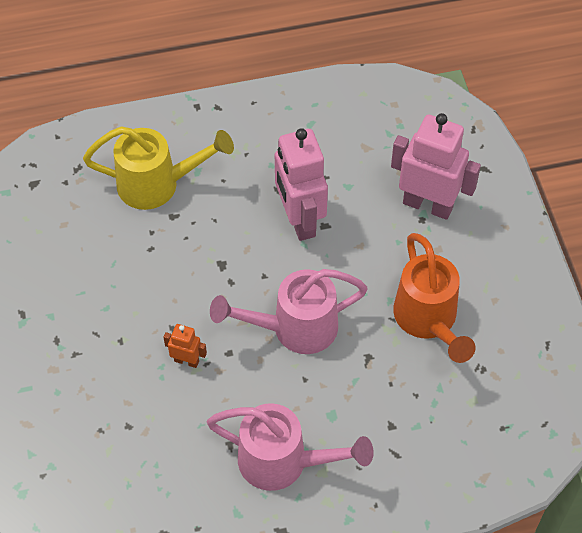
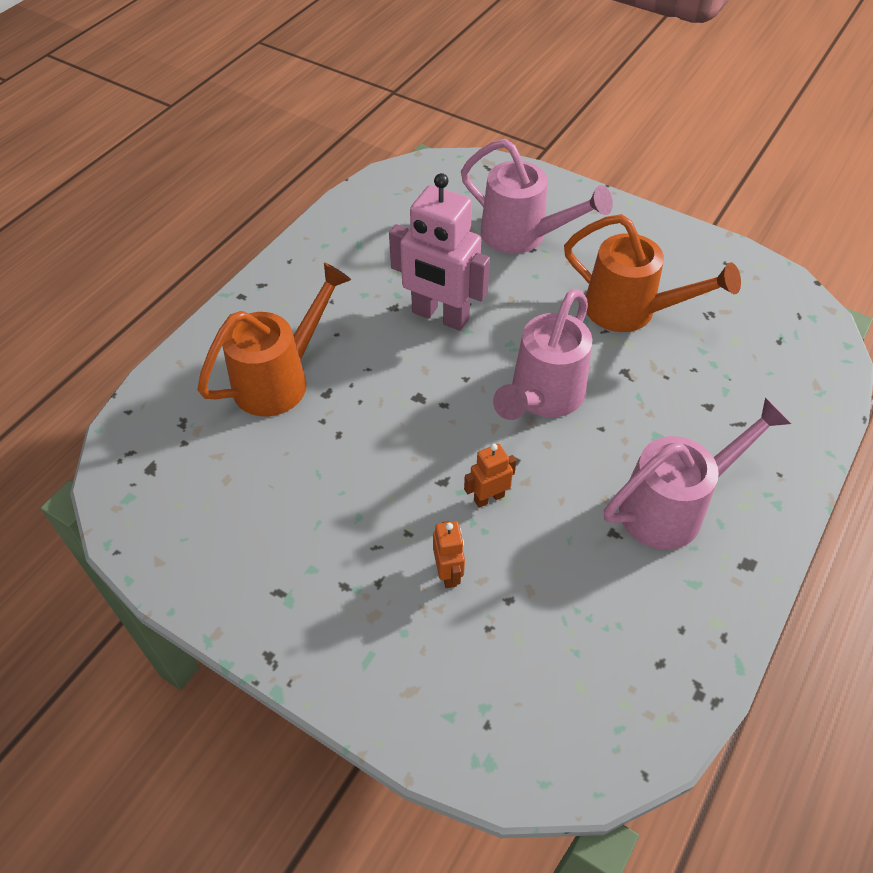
camera: 45 degrees left, 5 degrees down
(115, 382) = (448, 573): none -> orange robot
(157, 184) = (280, 379): yellow watering can -> orange watering can
(428, 205) = (523, 236): pink robot -> pink watering can

